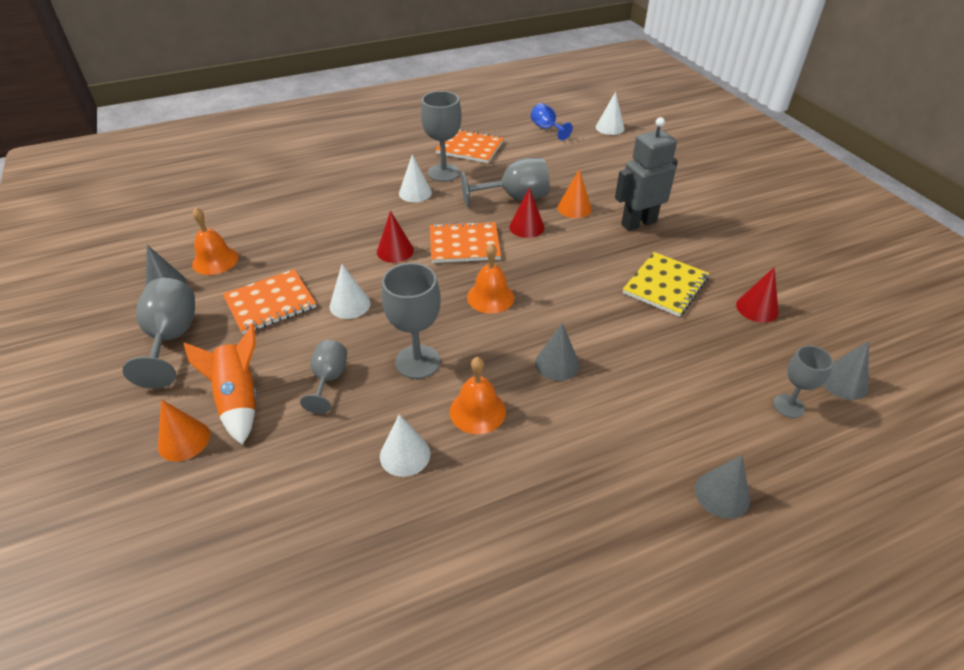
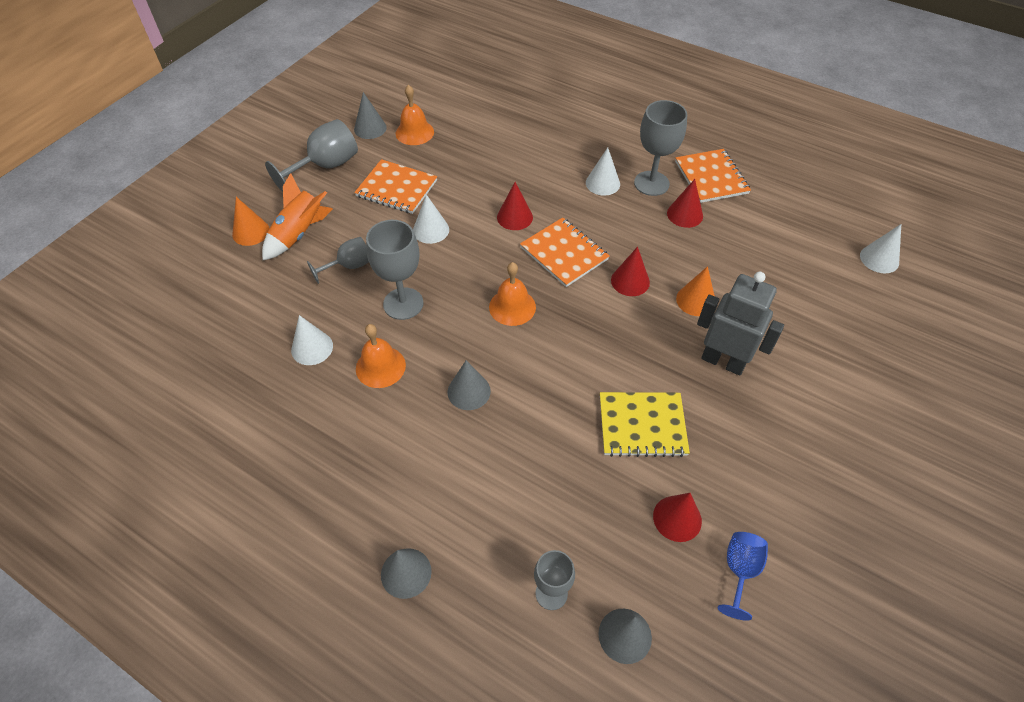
camera: 55 degrees right, 10 degrees up
(491, 174) = (685, 214): none -> red cone
(515, 198) = (666, 250): grey goblet -> none
(547, 129) = (813, 212): blue goblet -> blue goblet (739, 571)

